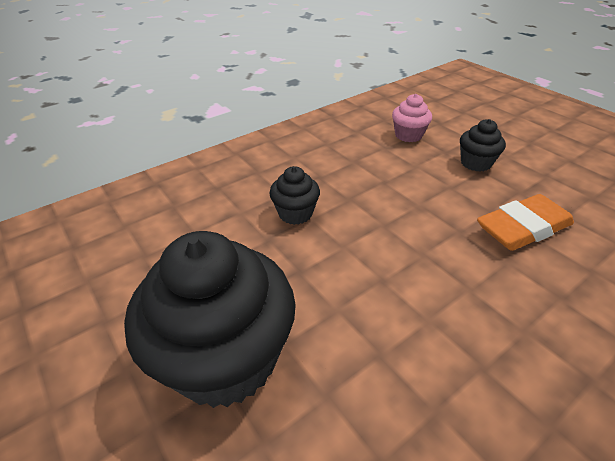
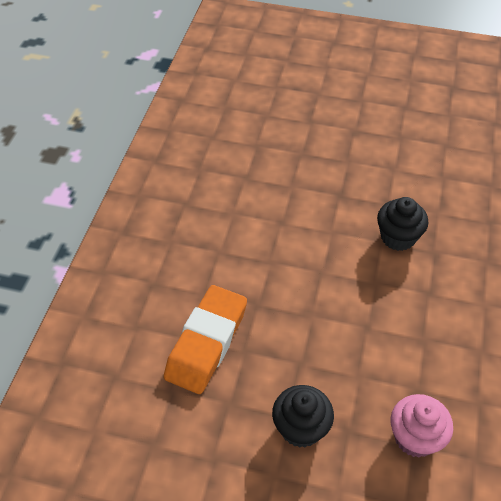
camera: 140 degrees right, 10 degrees up
(225, 358) = (321, 129): black cupcake -> none

